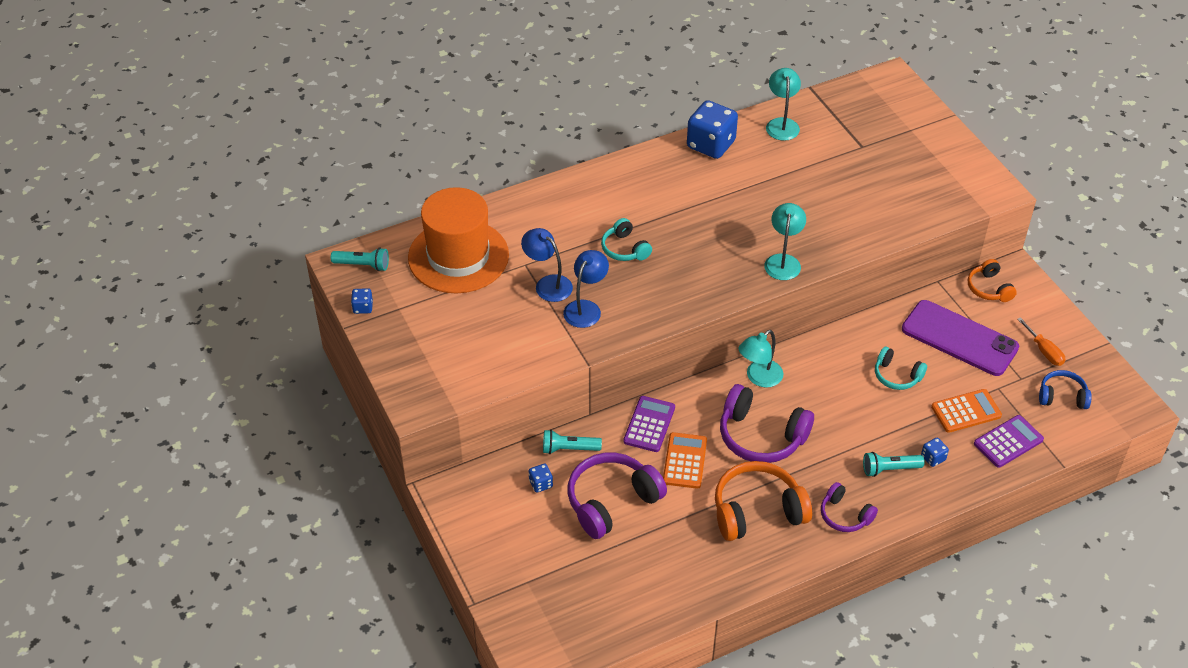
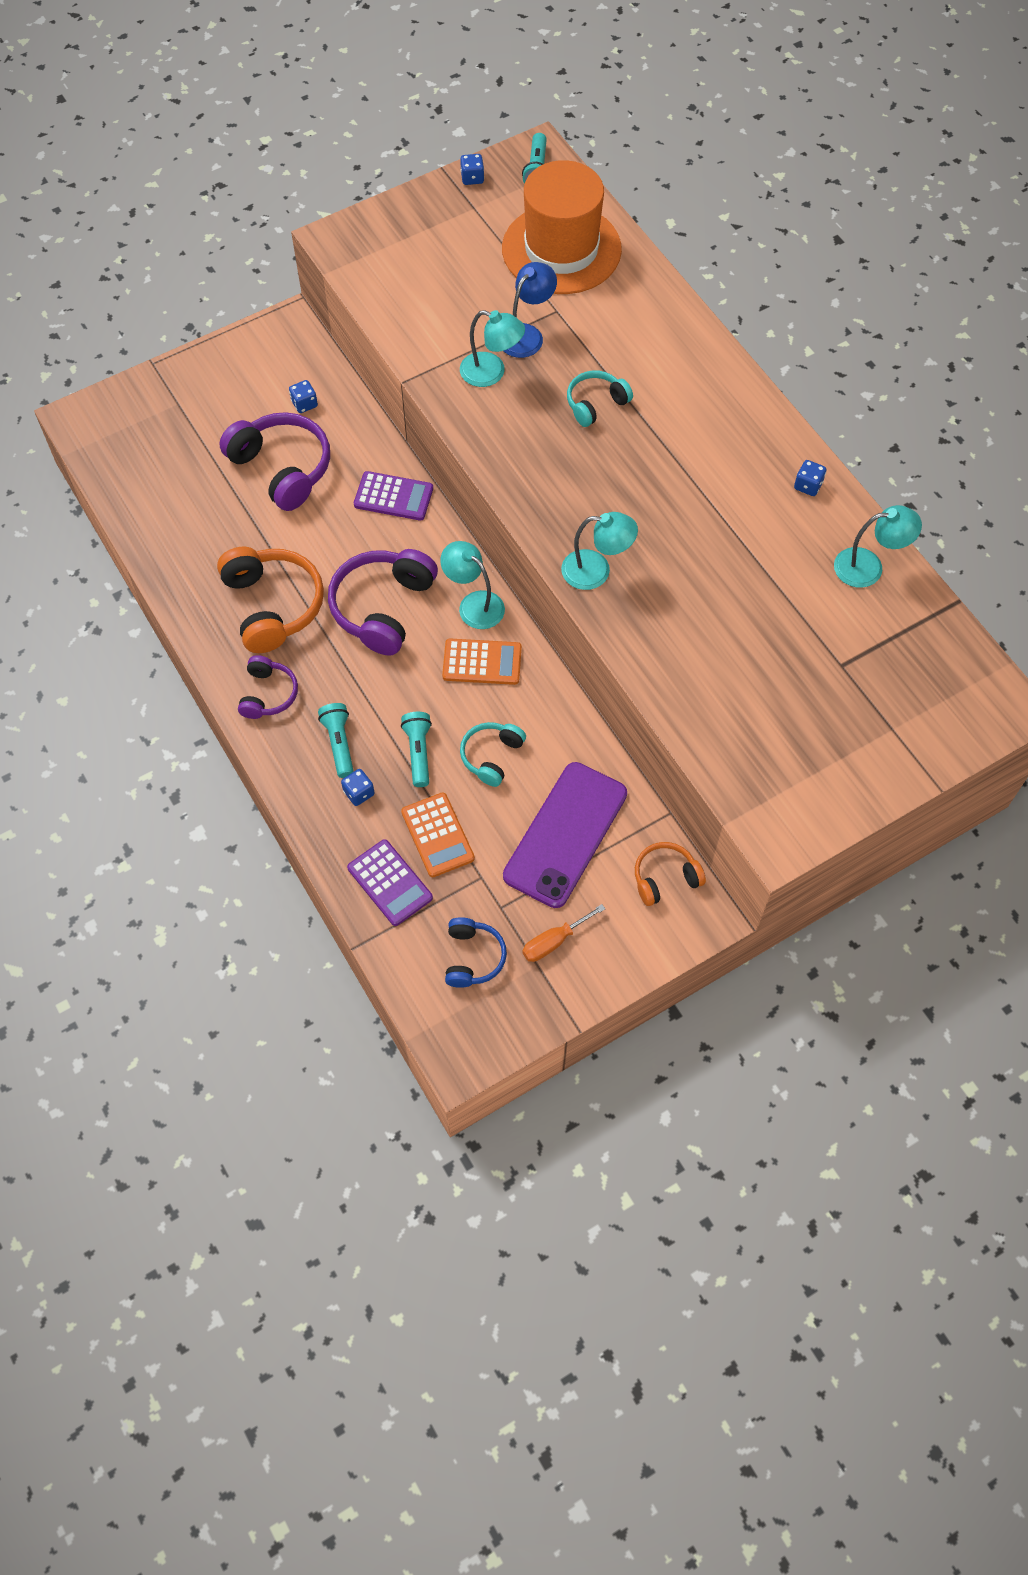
camera: 85 degrees right, 15 degrees up
(569, 449) = (353, 425): turquoise flashlight -> turquoise flashlight (418, 752)
(586, 308) = (491, 373): blue lamp -> turquoise lamp
(684, 461) = (342, 533): orange calculator -> orange calculator (482, 662)
(711, 144) = (808, 485): blue dice -> blue dice, size x0.45
(844, 515) = (268, 694): purple headphones -> purple headphones turned 150 degrees clockwise

